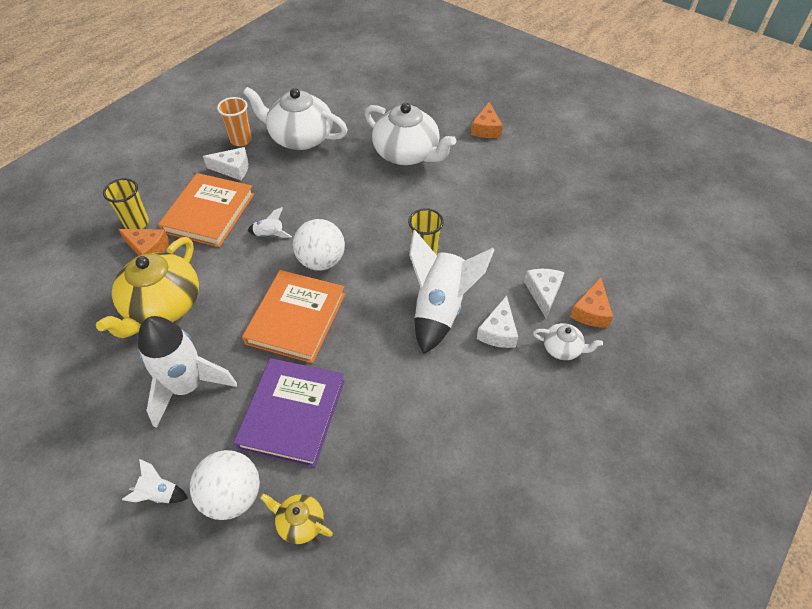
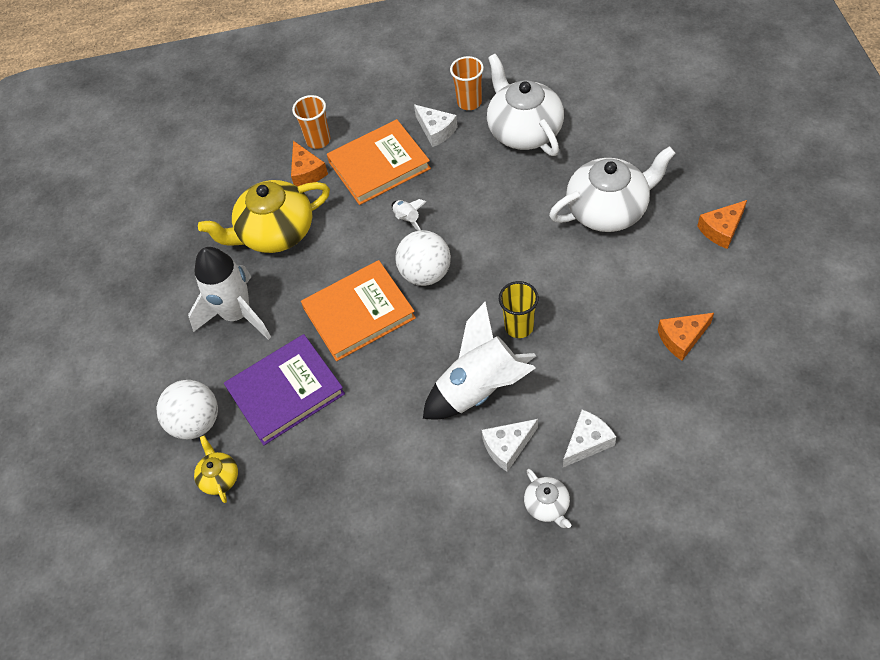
camera: 50 degrees right, 5 degrees up
(136, 223) = (318, 140): yellow cup -> orange cup
(159, 494) = (156, 383): white rocket -> none
(407, 154) = (608, 209): white teapot -> white teapot turned 105 degrees counterclockwise
(591, 311) = (612, 493): orange cheese -> orange cheese (682, 338)

